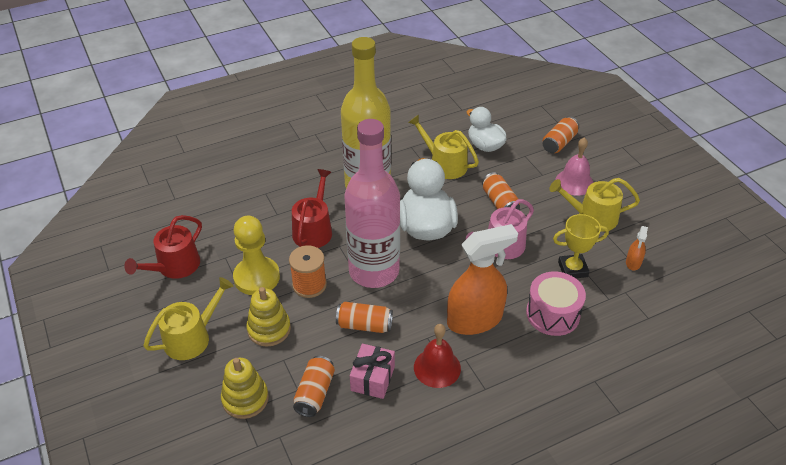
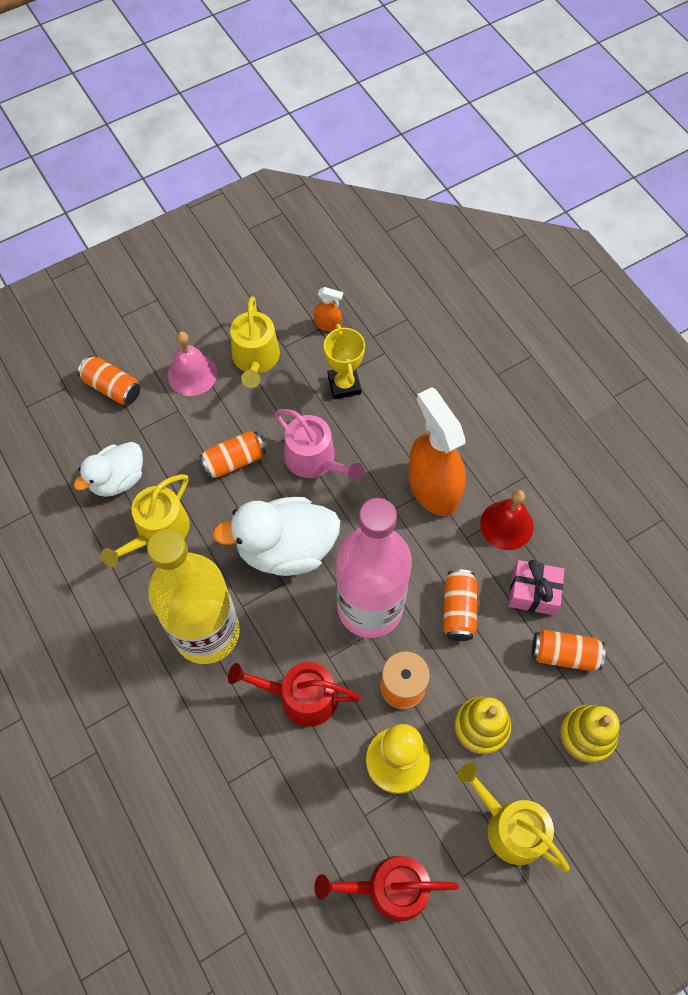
camera: 95 degrees left, 20 degrees up
(174, 266) = (390, 888): red watering can -> red watering can turned 150 degrees clockwise
(552, 314) = (414, 408): pink drum -> none

